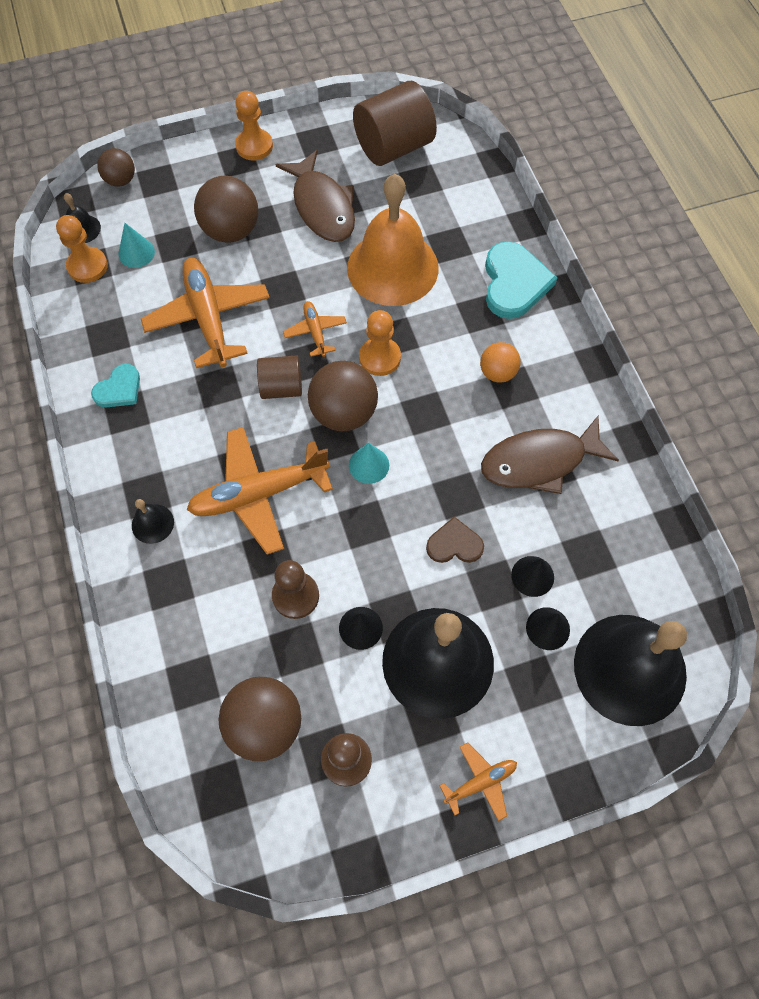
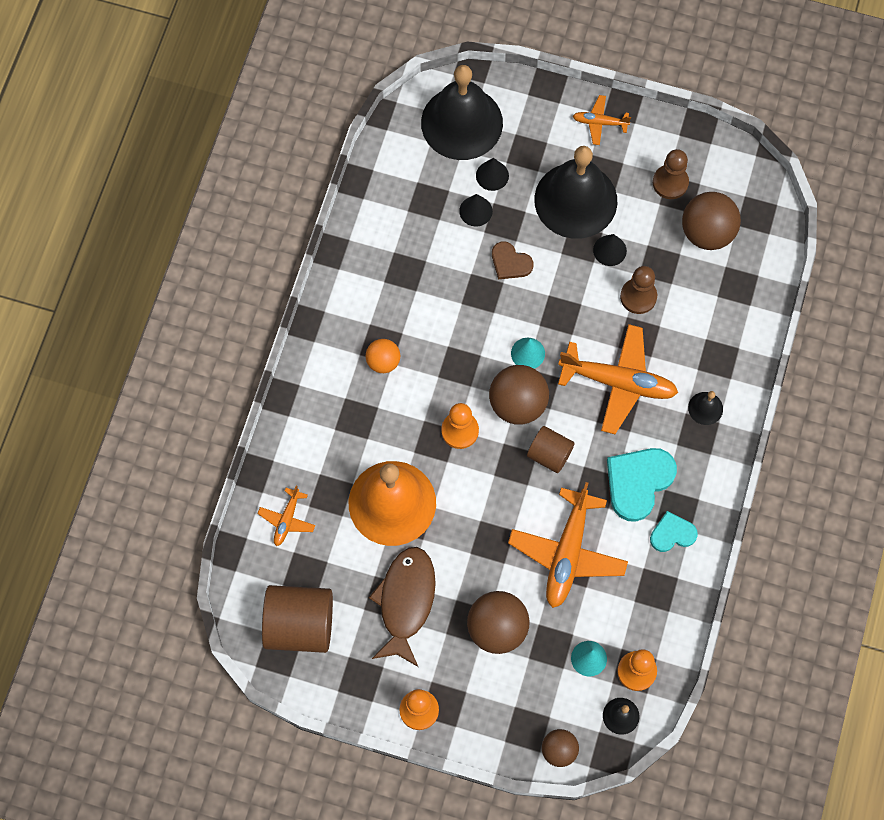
camera: 145 degrees left, 5 degrees up
(315, 332) = (492, 485): orange plane -> orange plane (287, 520)
(514, 283) = (309, 426): turquoise heart -> turquoise heart (638, 482)
(540, 461) = (408, 279): brown fish -> none

